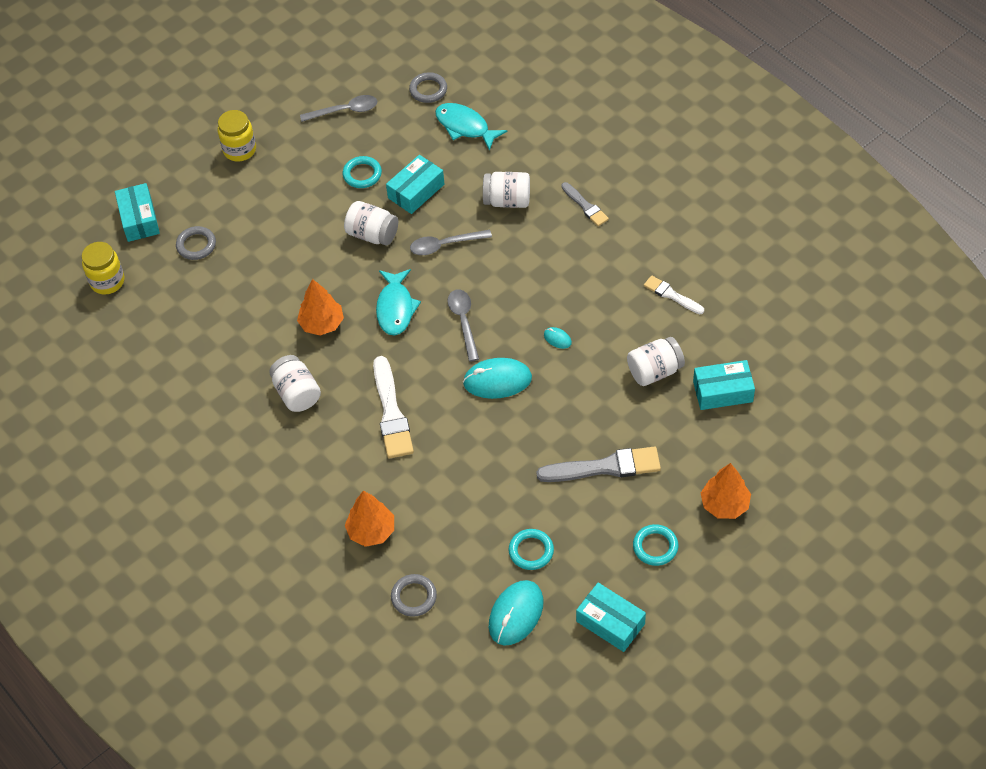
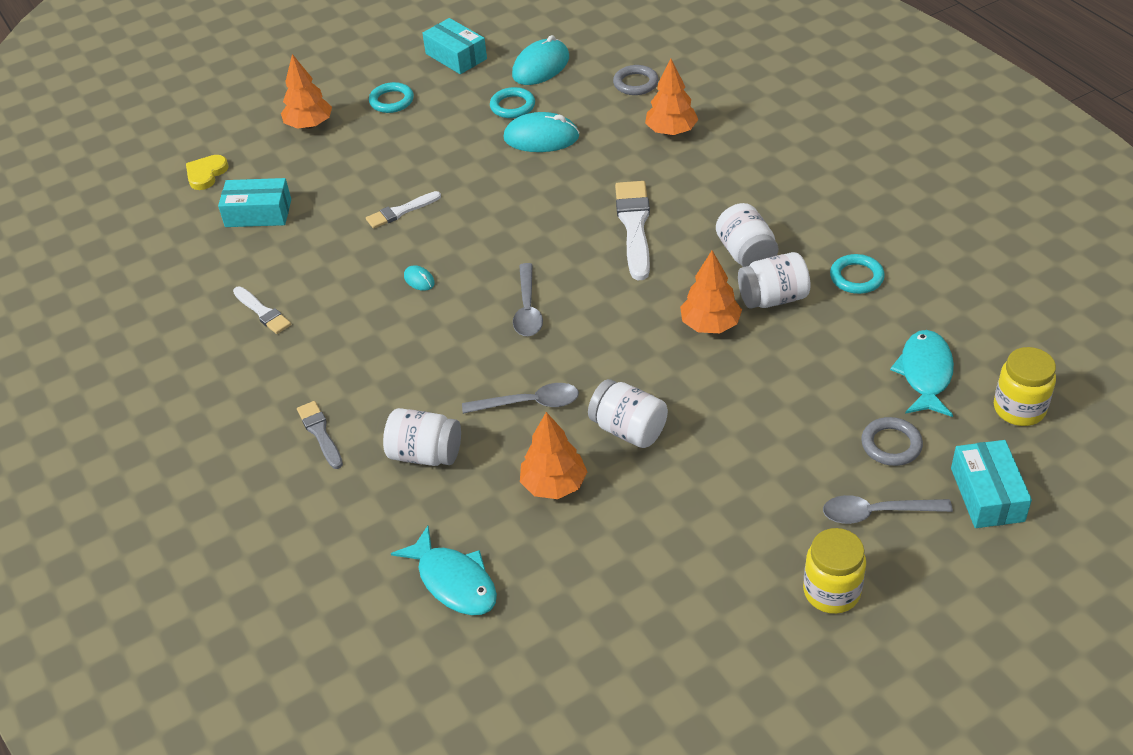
camera: 170 degrees left, 10 degrees down
(345, 111) = (647, 640): grey spoon -> grey spoon (876, 513)
(362, 174) = (632, 522): turquoise ring -> turquoise ring (856, 277)
(395, 308) = (611, 333): turquoise fish -> turquoise fish (925, 373)
(416, 191) = (554, 485): turquoise box -> orange tree
(428, 90) = (498, 661): grey ring -> none
(497, 380) = (504, 245): turquoise mouse -> turquoise mouse (541, 138)
(597, 407) = (401, 211): none -> white brush
(605, 467) = (414, 161): grey brush -> none
(654, 371) = (322, 238): white jar -> white jar (773, 298)
(794, 431) = (206, 174): none -> yellow heart

